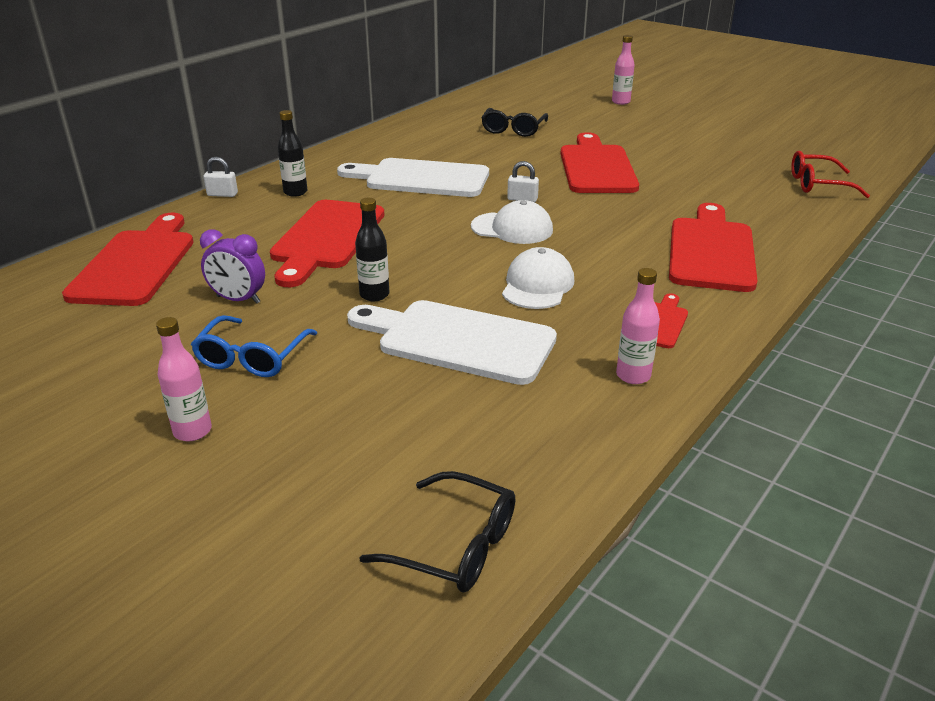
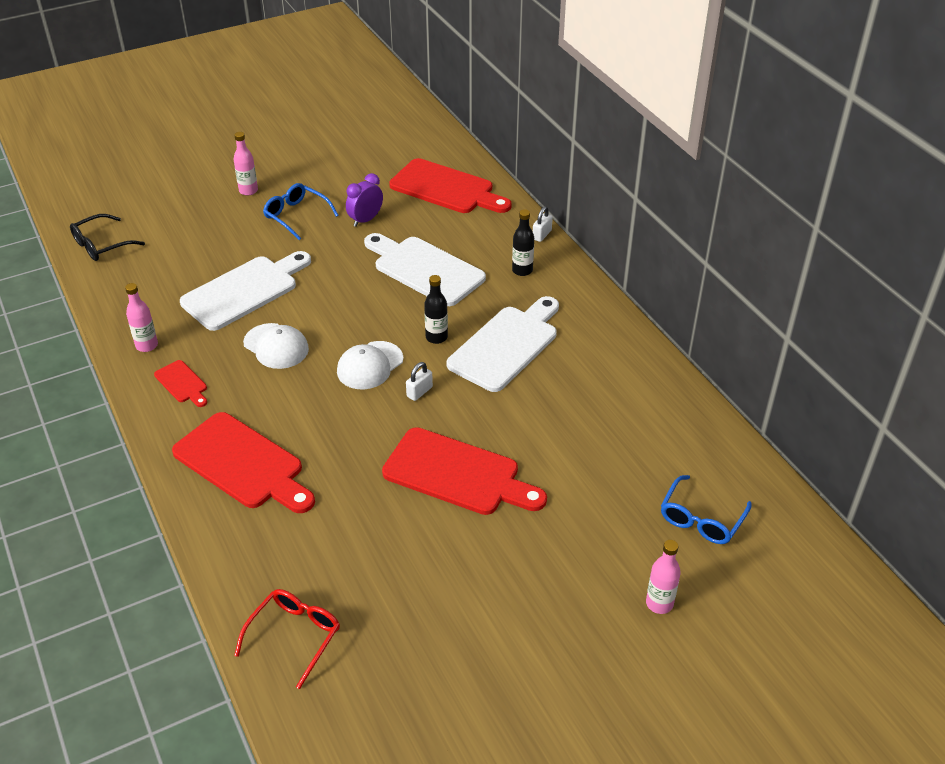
camera: 115 degrees right, 10 degrees up
(326, 238) = (425, 269): red cutting board -> white cutting board
(374, 295) = (326, 272): black bottle -> black bottle (436, 337)
(513, 129) = (604, 453): black glasses -> none
(539, 100) = (701, 519): none -> blue glasses

